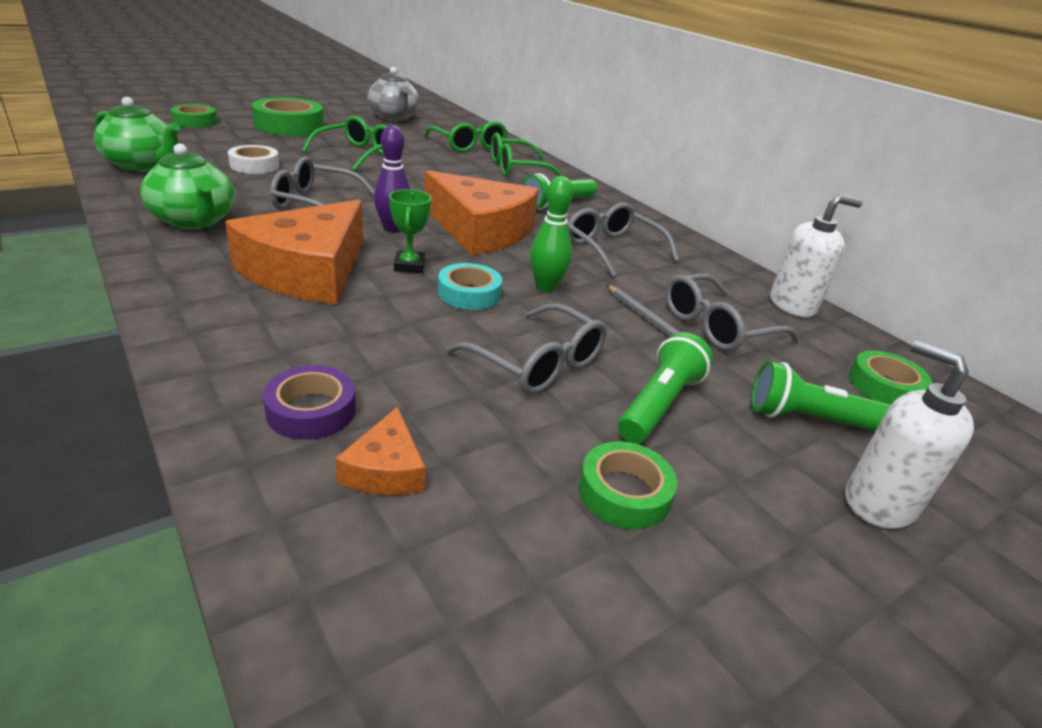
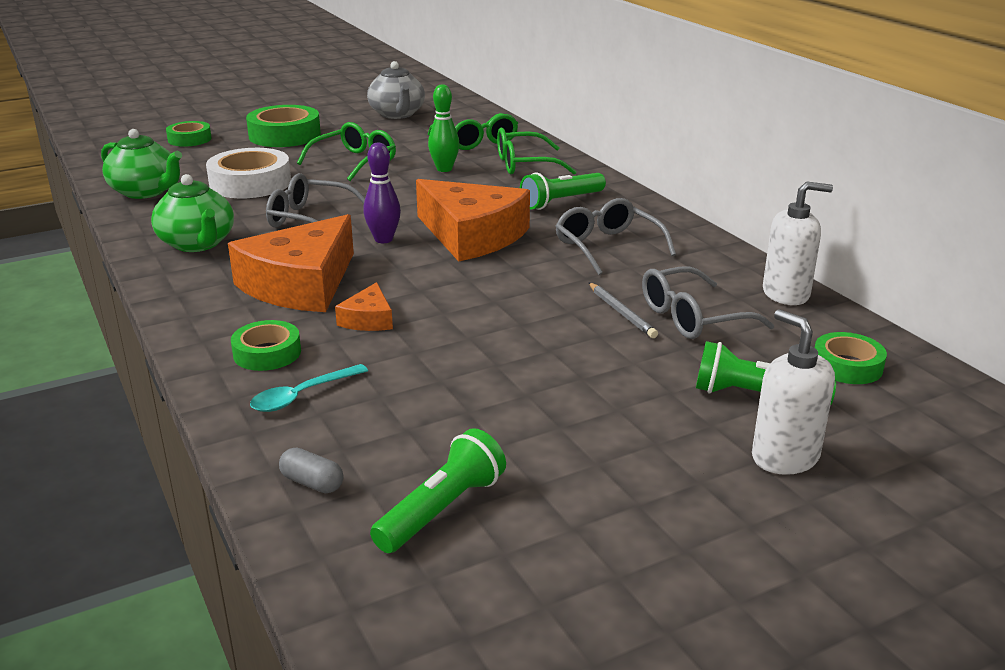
camera: 10 degrees right, 5 degrees down
(254, 165) = (250, 183): white tape -> white tape, size x1.69
(311, 410) = (301, 396): purple tape -> turquoise spoon
(328, 546) = (312, 483): none -> grey capsule
(385, 469) = (358, 435): orange cheese -> orange cheese (368, 319)
(409, 266) = (396, 275): green trophy -> none
(469, 294) = (450, 297): turquoise tape -> none
(538, 363) = (503, 355): grey glasses -> none
(546, 287) = (527, 288): green bowling pin -> green bowling pin (444, 169)
(624, 493) = (553, 450): green tape -> green tape (267, 353)
(659, 404) = (608, 386): green flashlight -> green flashlight (441, 510)

